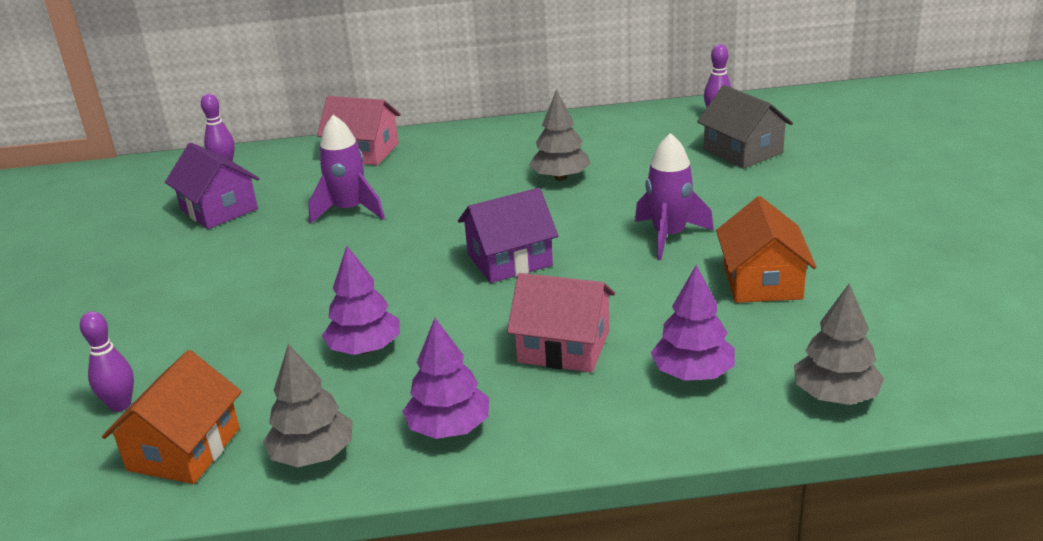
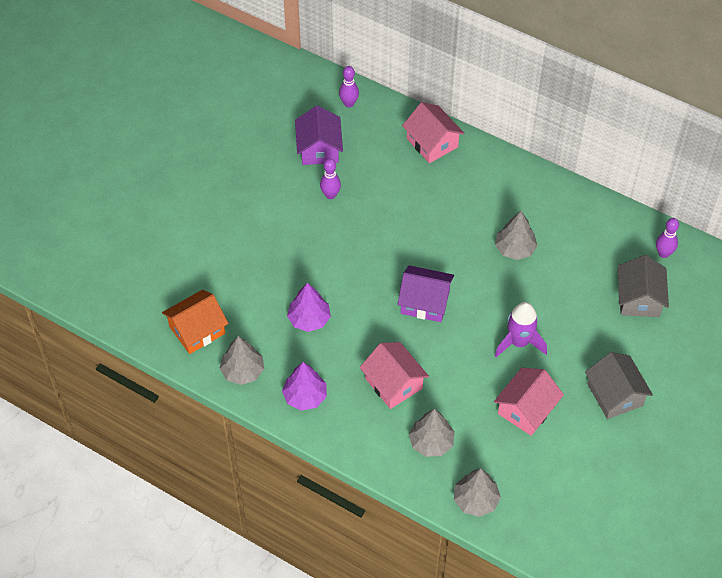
camera: 35 degrees right, 25 degrees up
(120, 405) = (188, 282): purple bowling pin -> purple bowling pin (330, 195)
(349, 210) = (382, 199): purple rocket -> none
(693, 373) = (431, 442): purple tree -> grey tree
(762, 281) = (526, 409): orange house -> pink house
(835, 221) = (615, 395): none -> grey house

